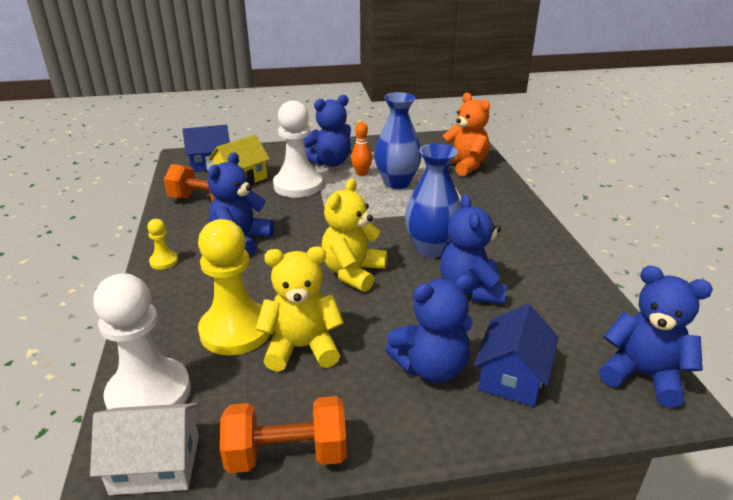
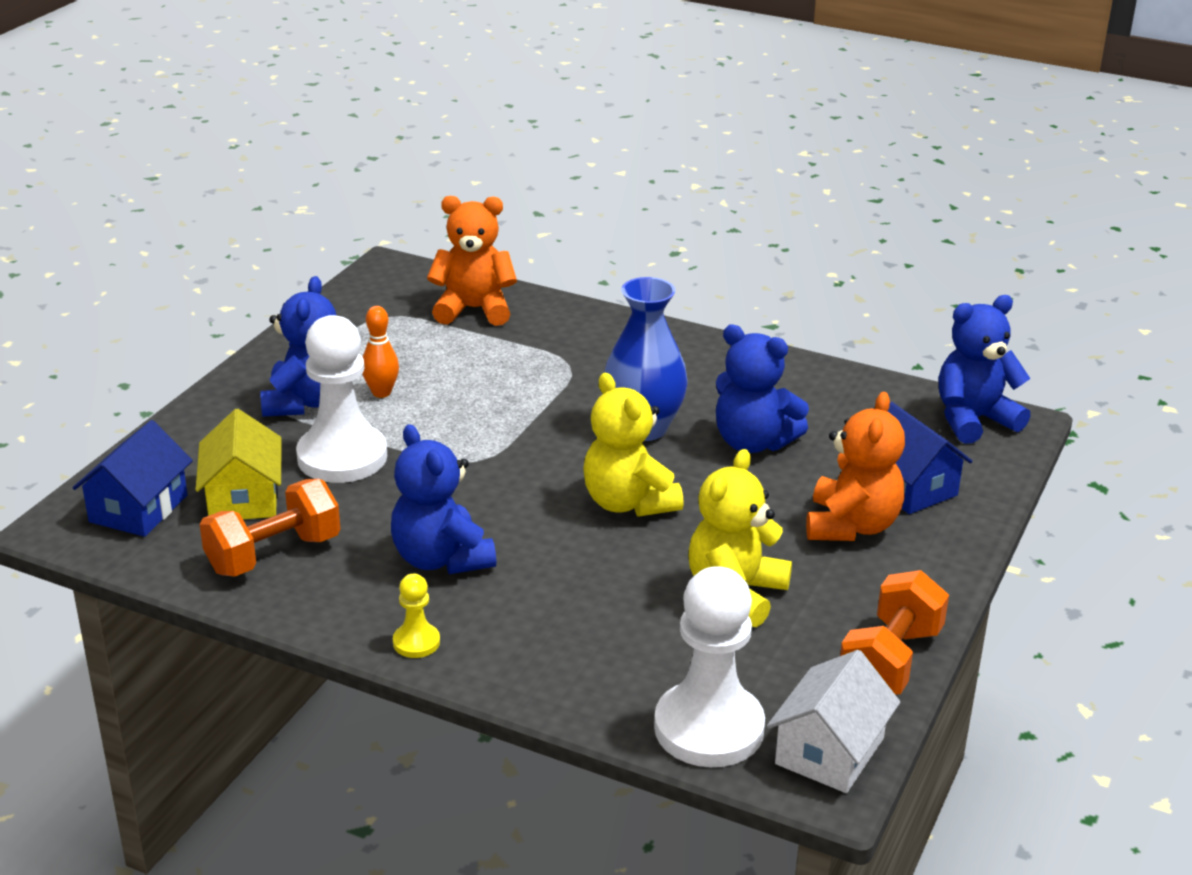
camera: 55 degrees left, 0 degrees up
(236, 330) = (652, 630): yellow pawn -> none
(397, 183) = (449, 378): blue vase -> none
(431, 368) = (851, 526): blue teddy bear -> orange teddy bear

